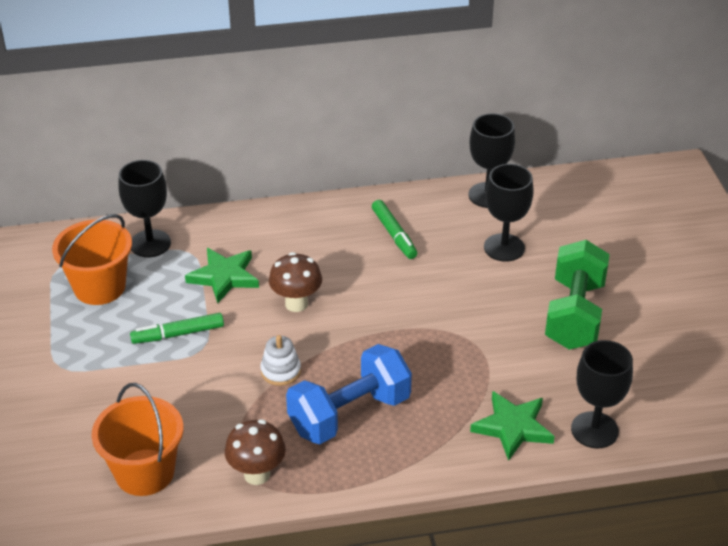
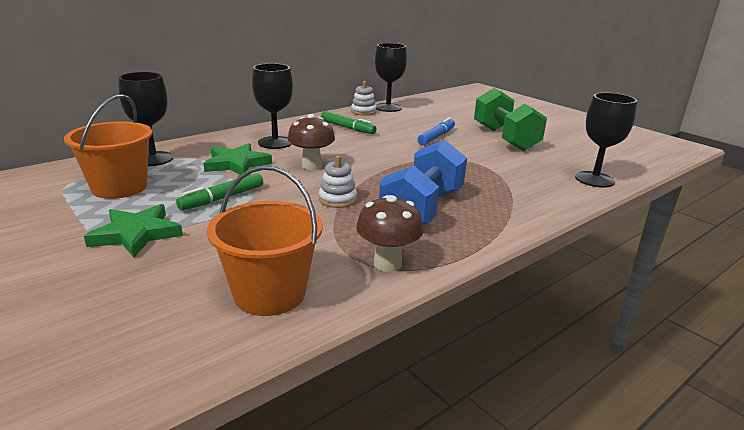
camera: 30 degrees left, 15 degrees down
(445, 198) = (363, 112): none -> white stacking toy
(488, 285) = (436, 137): none -> blue marker
(504, 247) = (425, 123): black goblet -> black goblet (275, 143)
(513, 427) = (545, 189): green star -> green star (136, 234)

